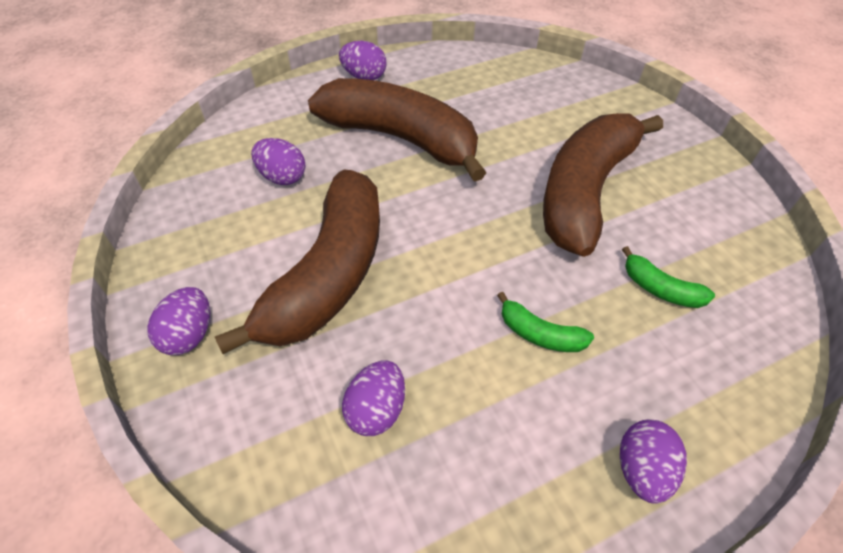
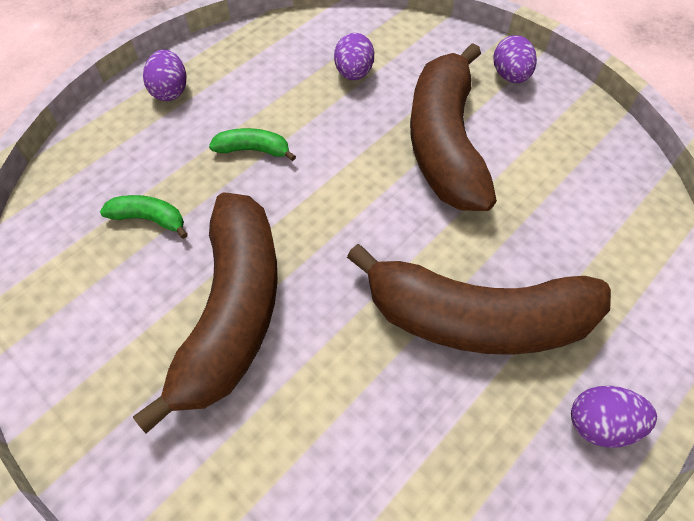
camera: 160 degrees right, 5 degrees up
(282, 177) = (562, 220): purple egg -> none

